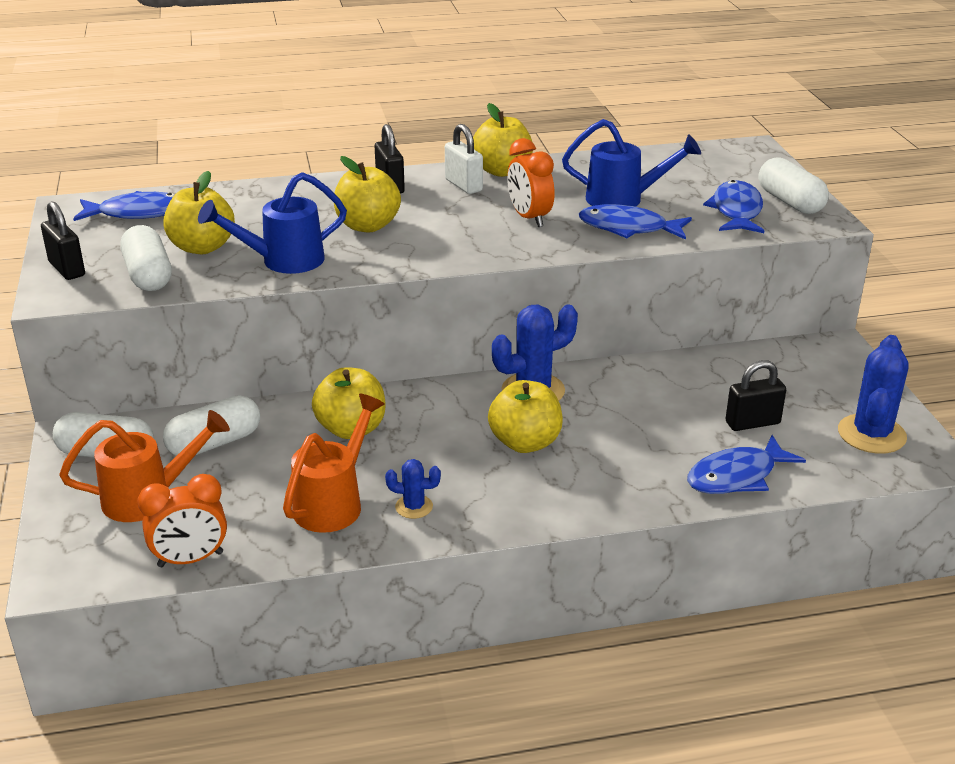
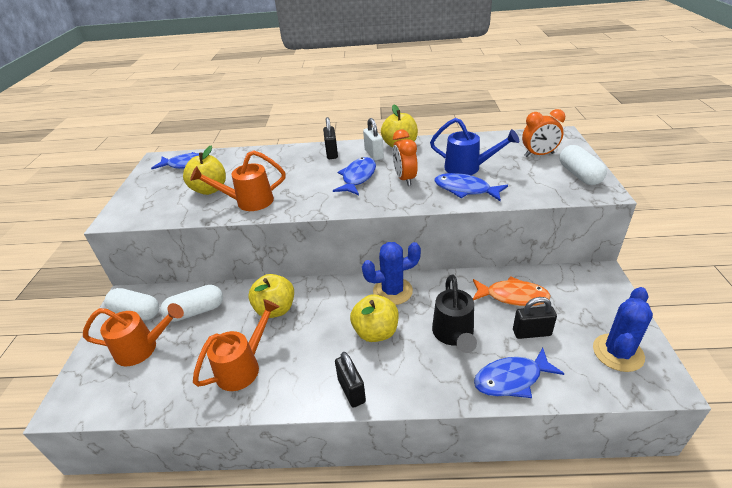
camera: 15 degrees right, 5 degrees up
(67, 269) = (132, 200): black padlock -> black padlock (351, 390)
(148, 275) = (171, 207): white capsule -> none
(190, 559) = (143, 402): orange clock -> orange clock (539, 155)
(283, 261) = (248, 202): blue watering can -> orange watering can
(367, 226) = (307, 180): yellow apple -> none
(414, 507) = (290, 377): blue cactus -> none
(643, 435) = (454, 335): none -> black watering can
(716, 382) = (513, 296): none -> orange fish
(736, 211) = (540, 180): blue fish -> blue fish (358, 177)

